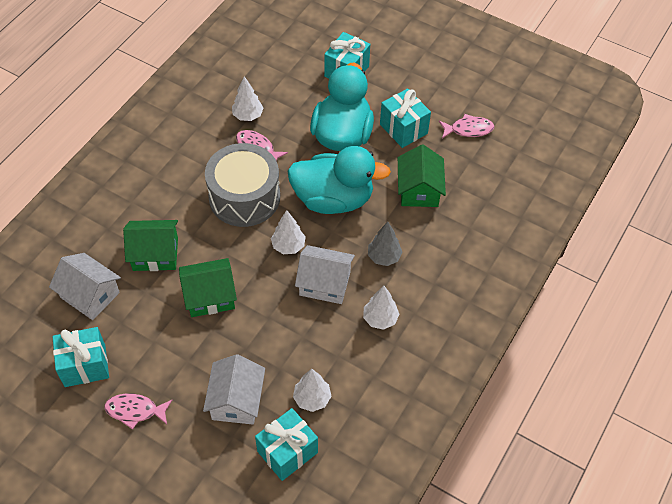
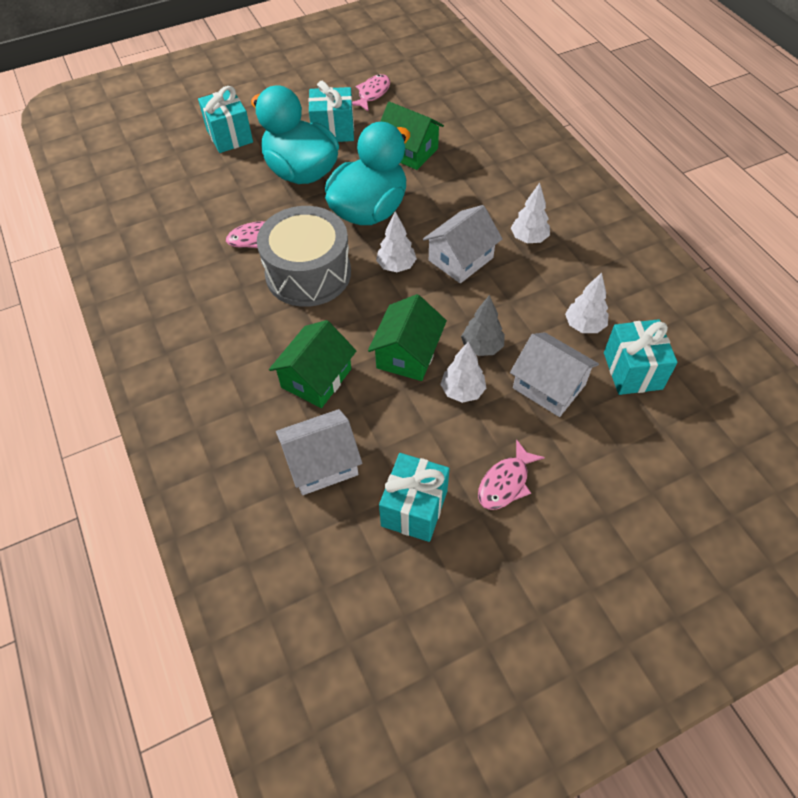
camera: 55 degrees left, 0 degrees up
(248, 116) = (209, 227): white tree -> white tree (462, 391)
(384, 257) = (463, 206): grey tree -> grey tree (482, 347)

